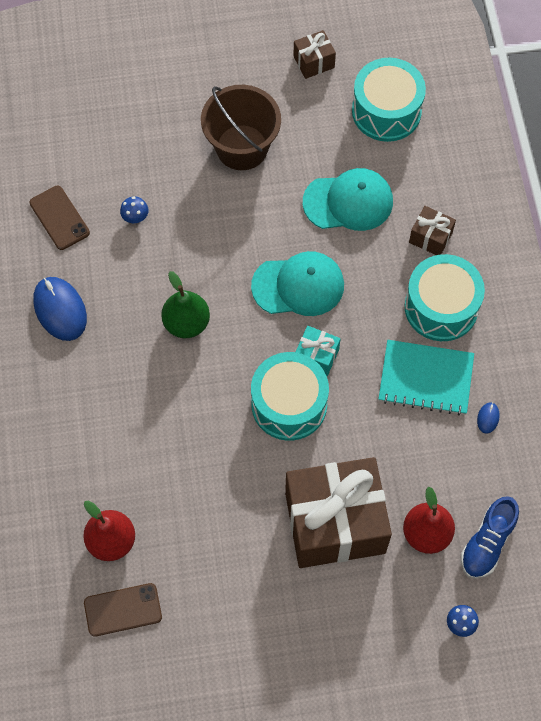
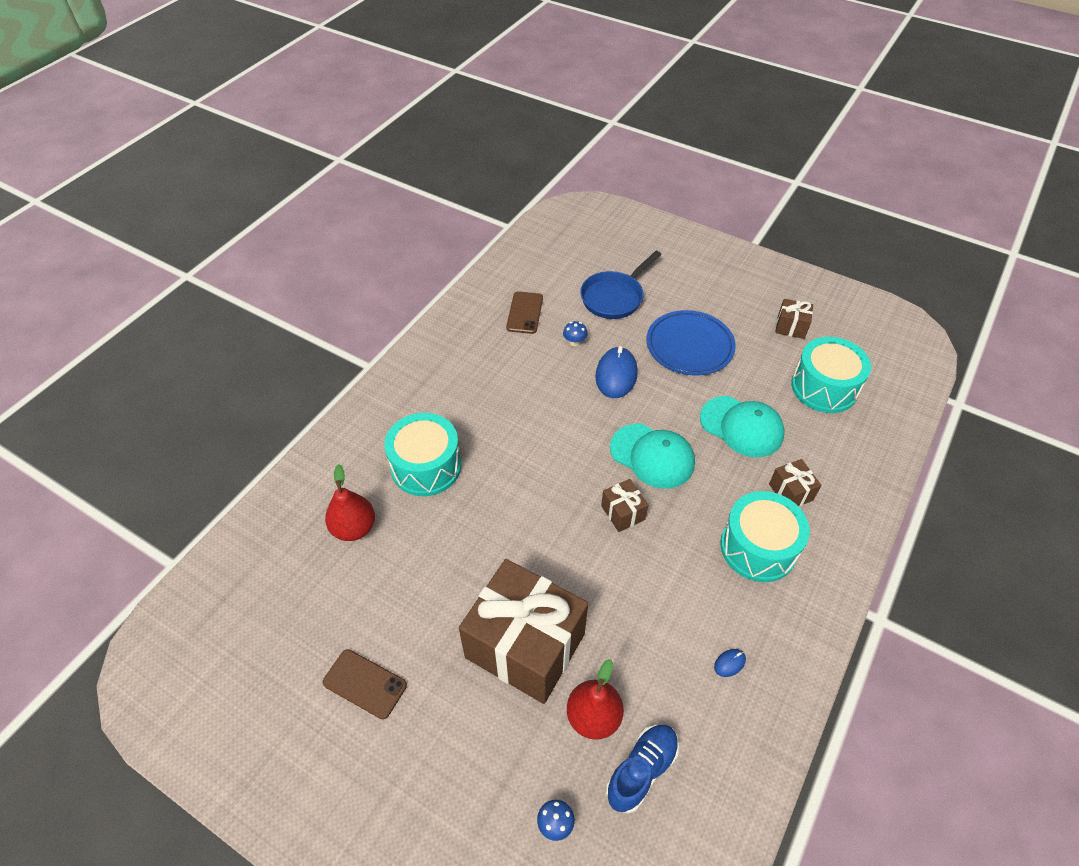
camera: 40 degrees right, 15 degrees down
(60, 310) = (471, 363): blue mouse -> blue mouse (616, 375)
(123, 609) = (312, 581): brown phone -> brown phone (365, 683)
(129, 139) = (614, 297): none -> blue pan
(186, 323) = (547, 426): green pear -> none
(242, 147) = (689, 346): brown bucket -> blue plate
(289, 404) = (570, 531): turquoise drum -> turquoise drum (426, 466)
(316, 356) = (623, 512): turquoise gift -> brown gift
(425, 378) = (699, 591): turquoise notebook -> none
(487, 543) = (641, 770): blue shoe -> blue shoe turned 150 degrees clockwise

